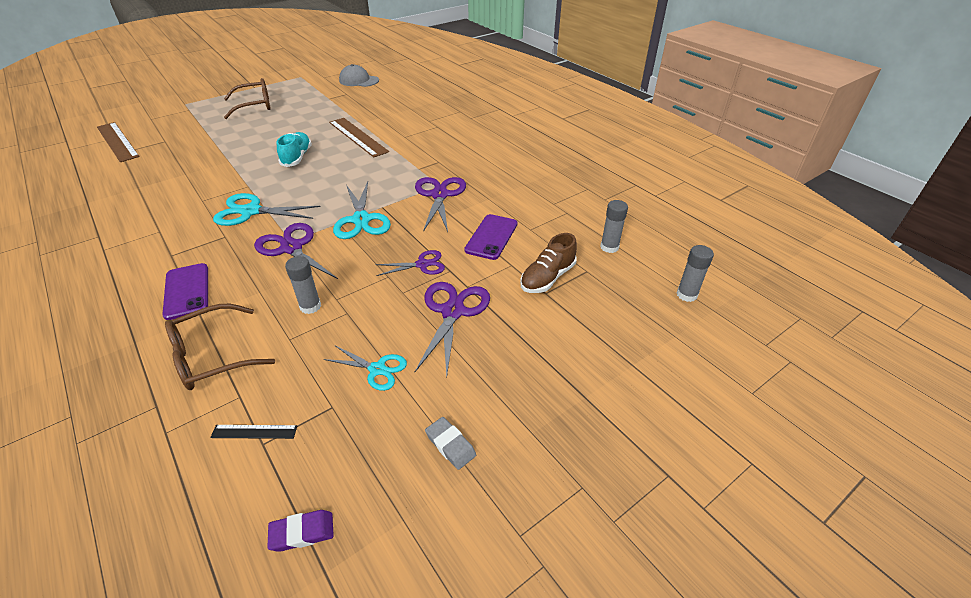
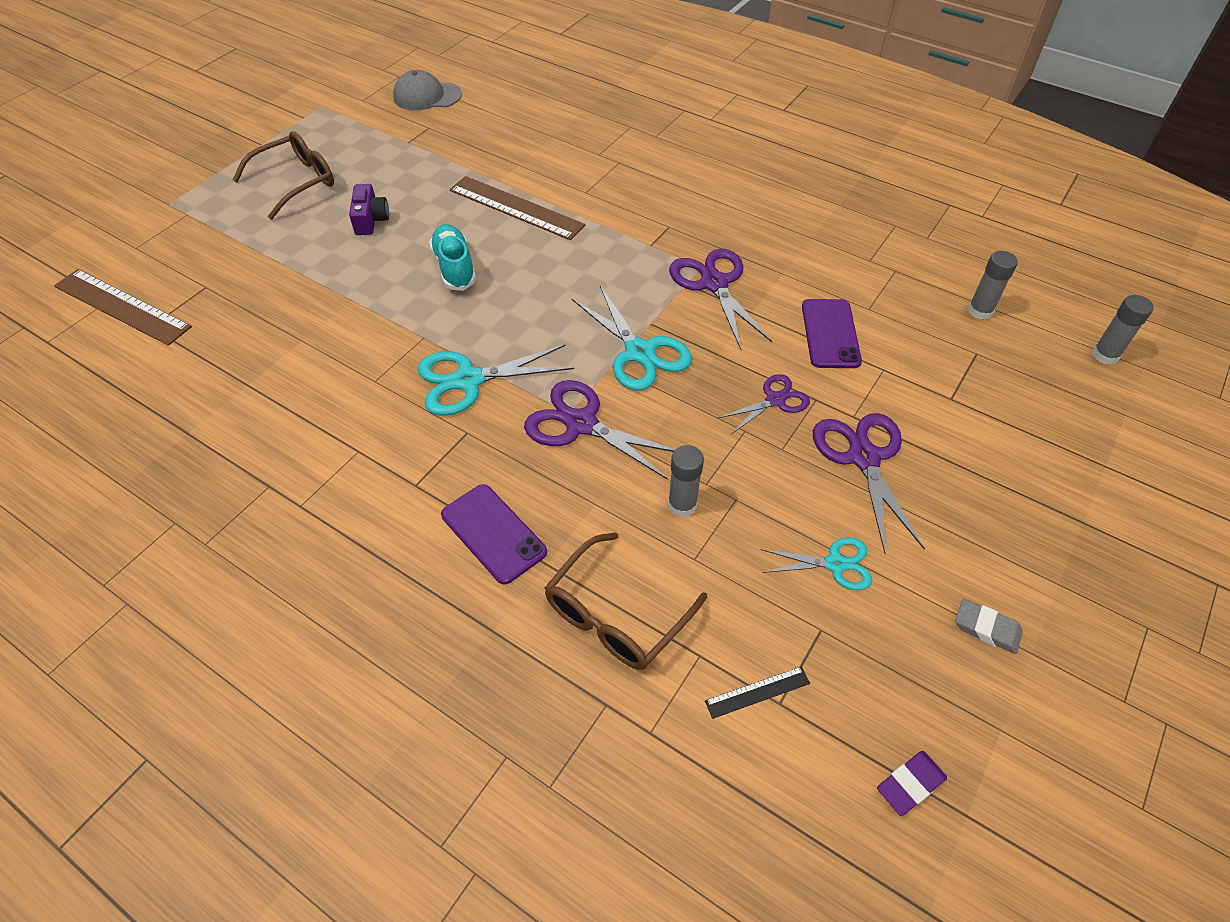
camera: 20 degrees left, 10 degrees up
(275, 128) = (370, 220): none -> purple camera
(547, 278) = (939, 376): brown shoe -> none

